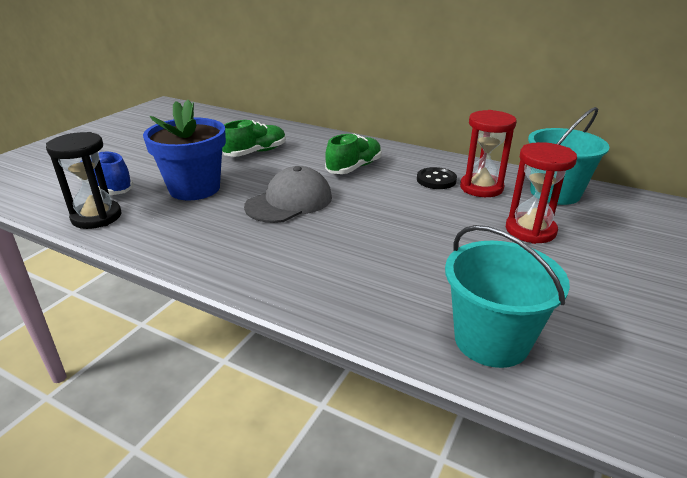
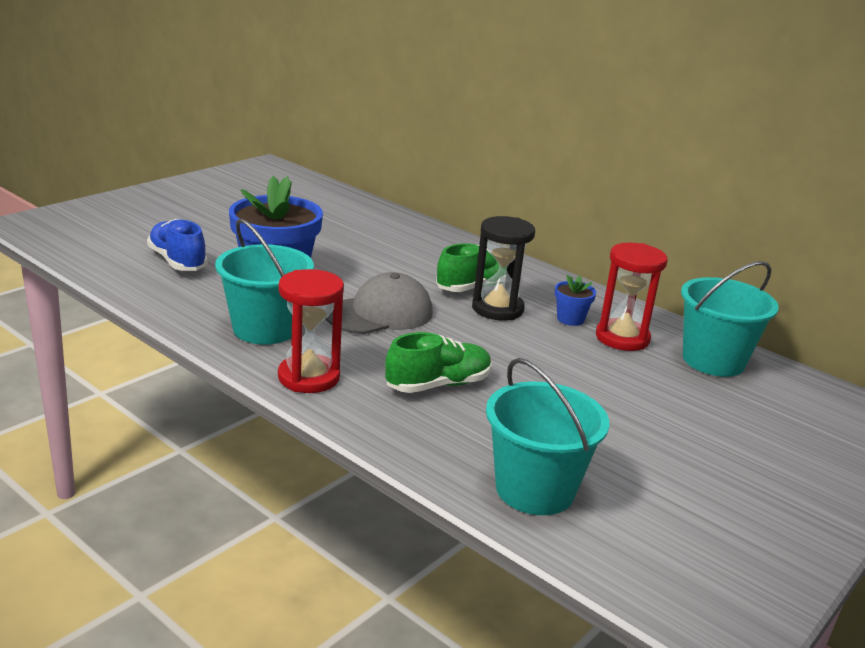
camera: 10 degrees right, 5 degrees down
(96, 217) = (160, 292): black hourglass -> black hourglass (497, 309)
(198, 233) = (265, 329): none -> turquoise bucket
(255, 152) = (361, 248): green shoe -> green shoe (438, 385)
(436, 180) = (570, 319): black button -> blue flower pot
(530, 230) = (651, 396): red hourglass -> red hourglass (309, 377)

